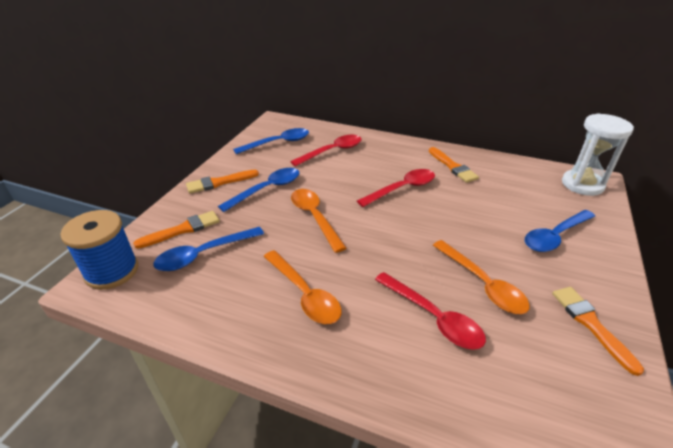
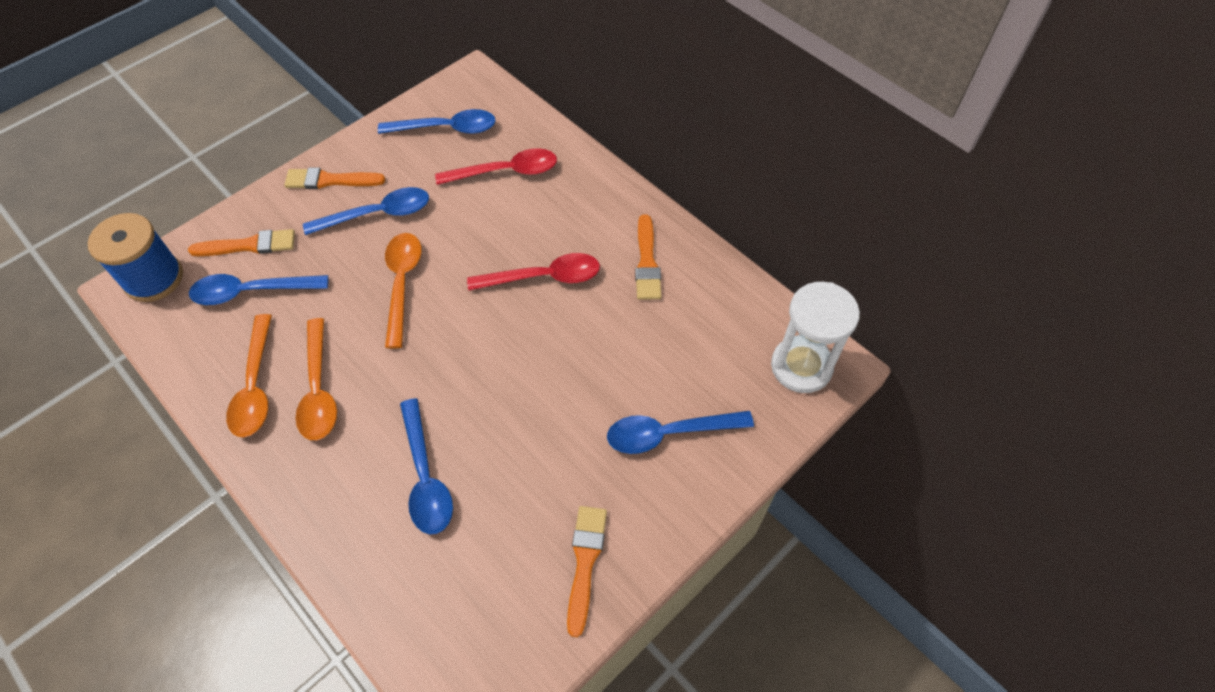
camera: 25 degrees right, 20 degrees up
(433, 317) = (425, 476): red spoon -> blue spoon
(482, 284) = (515, 460): orange spoon -> orange spoon (255, 386)

